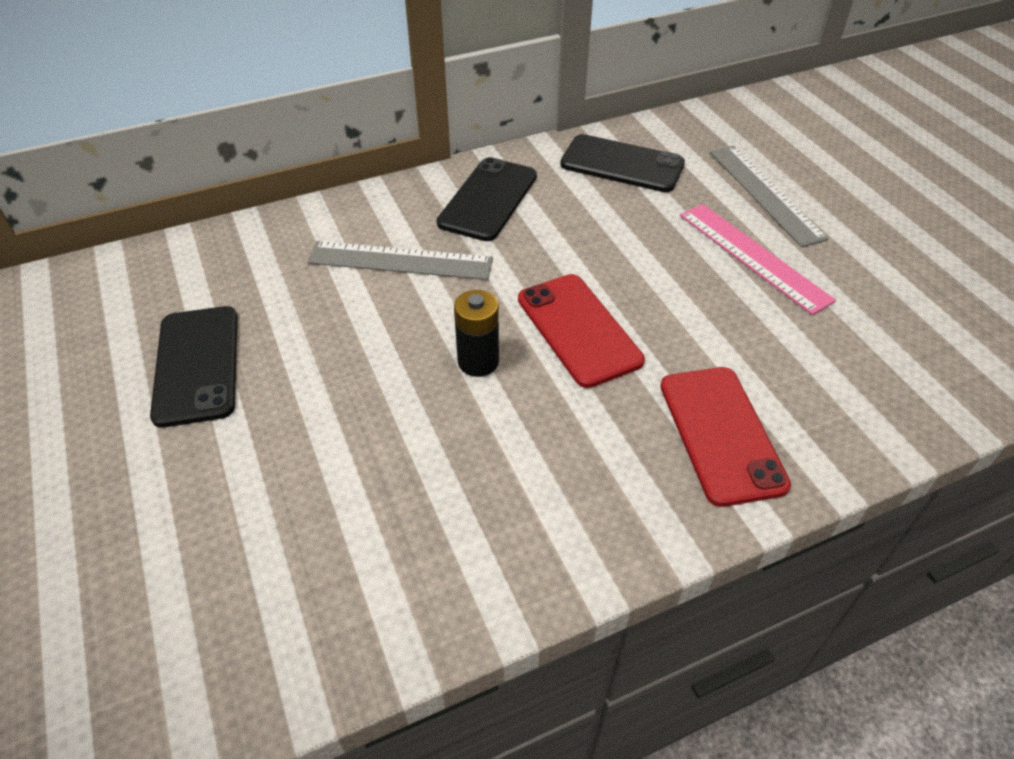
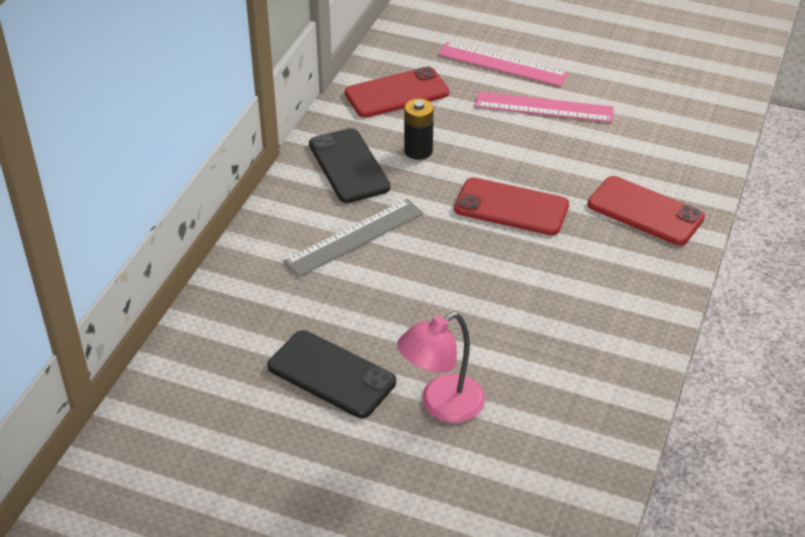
camera: 45 degrees left, 5 degrees down
(226, 472) = (441, 405): none -> pink lamp
(478, 362) = (485, 260): black battery -> black battery (418, 151)
(622, 164) = (396, 93): black phone -> red phone
(764, 194) = (502, 64): grey ruler -> pink ruler

